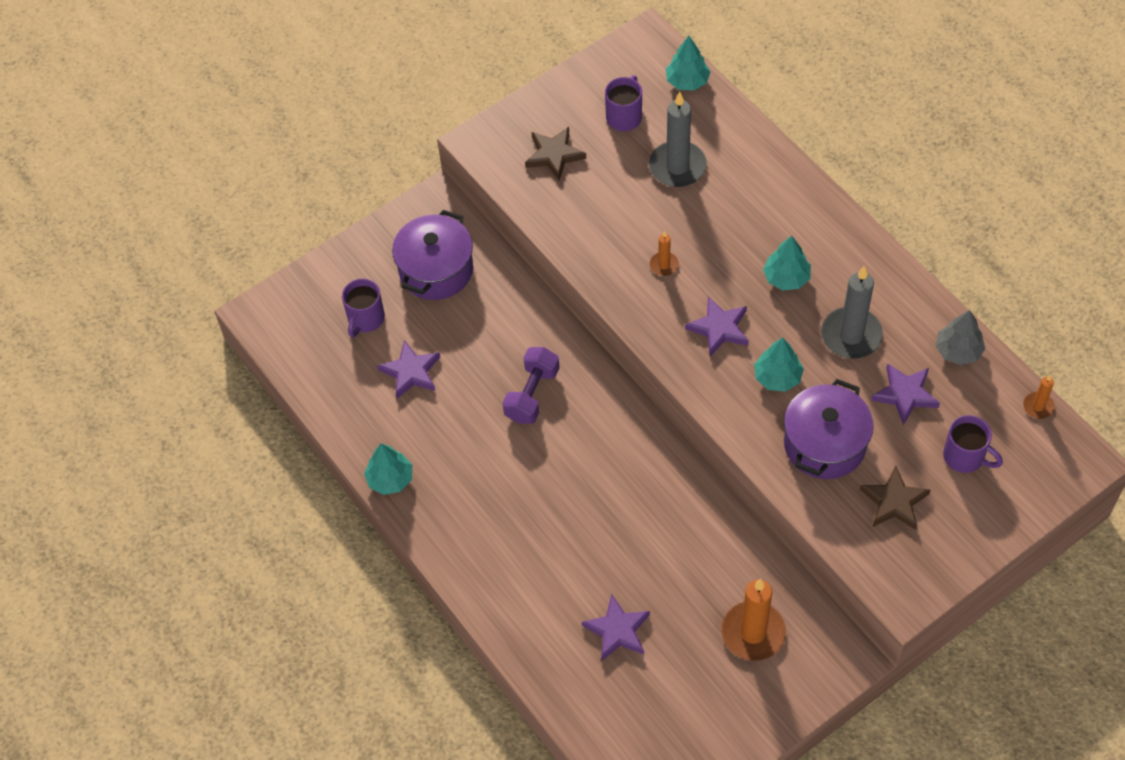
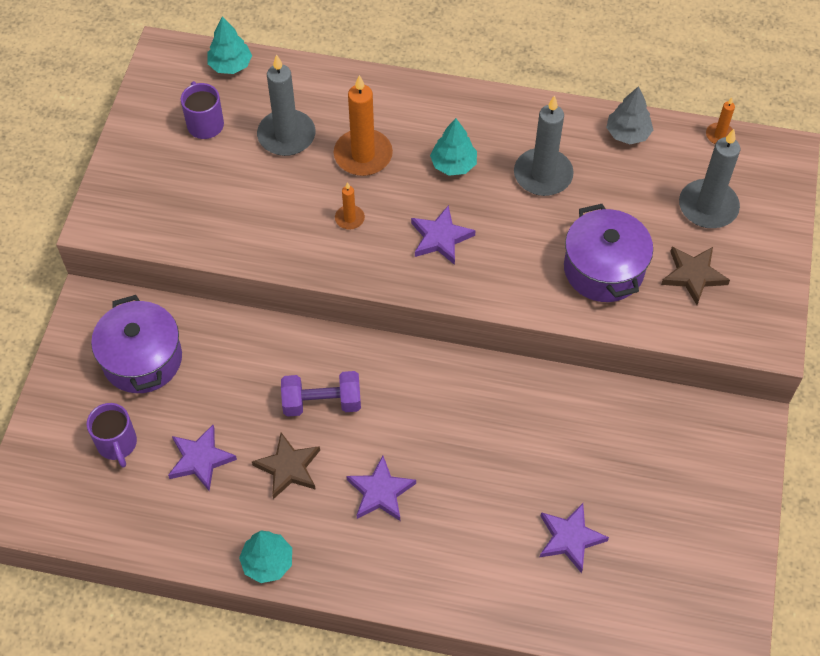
camera: 45 degrees left, 0 degrees up
(532, 394) = (322, 402): purple dumbbell -> purple dumbbell turned 75 degrees counterclockwise
(554, 155) = (174, 191): brown star -> brown star (288, 467)
(753, 633) = (669, 458): orange candle -> orange candle (363, 155)
(777, 377) = (520, 244): turquoise tree -> none
(905, 394) = (623, 191): purple star -> purple star (380, 492)
(965, 457) = (708, 206): purple mug -> grey candle

